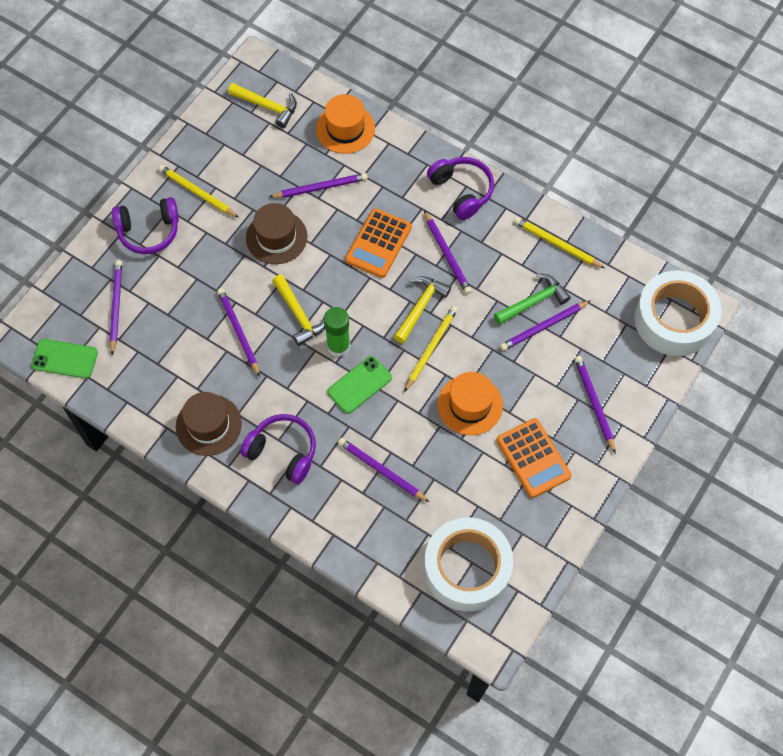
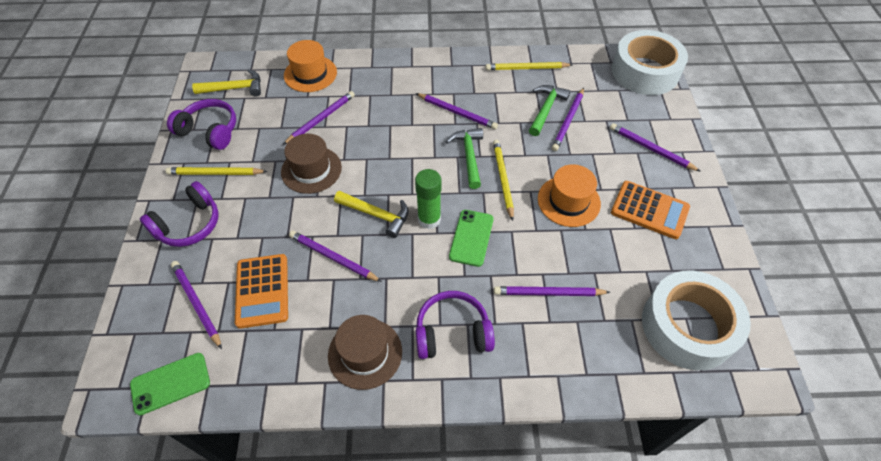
camera: 35 degrees left, 10 degrees down
(378, 243) = (399, 132): orange calculator -> orange calculator (262, 291)
(420, 307) = (469, 156): yellow hammer -> green hammer
(462, 191) = (431, 70): purple headphones -> purple headphones (210, 131)

